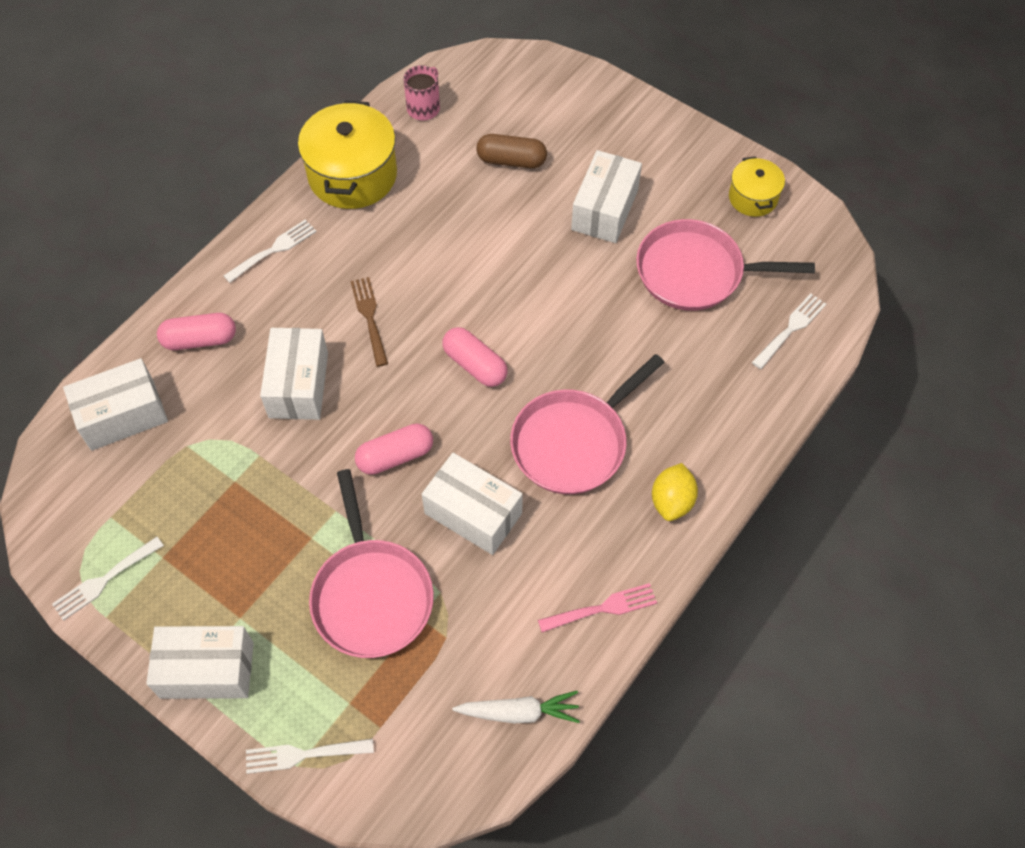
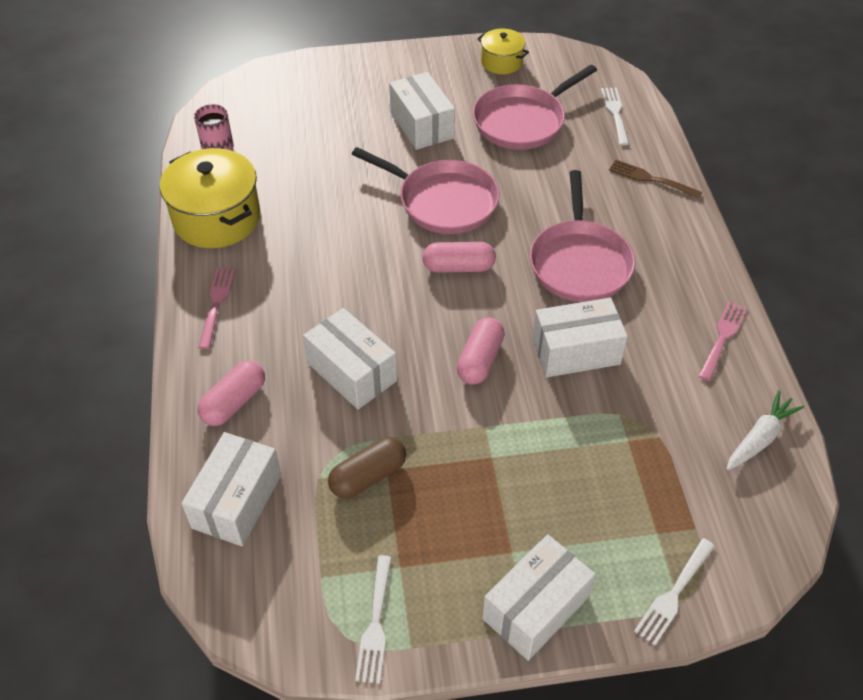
camera: 45 degrees left, 10 degrees down
(273, 250) = (216, 304): white fork -> pink fork
(370, 317) = (348, 293): brown fork -> brown fork (651, 179)
(371, 596) = (580, 455): pink pan -> pink pan (443, 201)
(511, 160) = (322, 137): brown capsule -> brown capsule (368, 476)
(672, 501) = (678, 249): yellow lemon -> none

